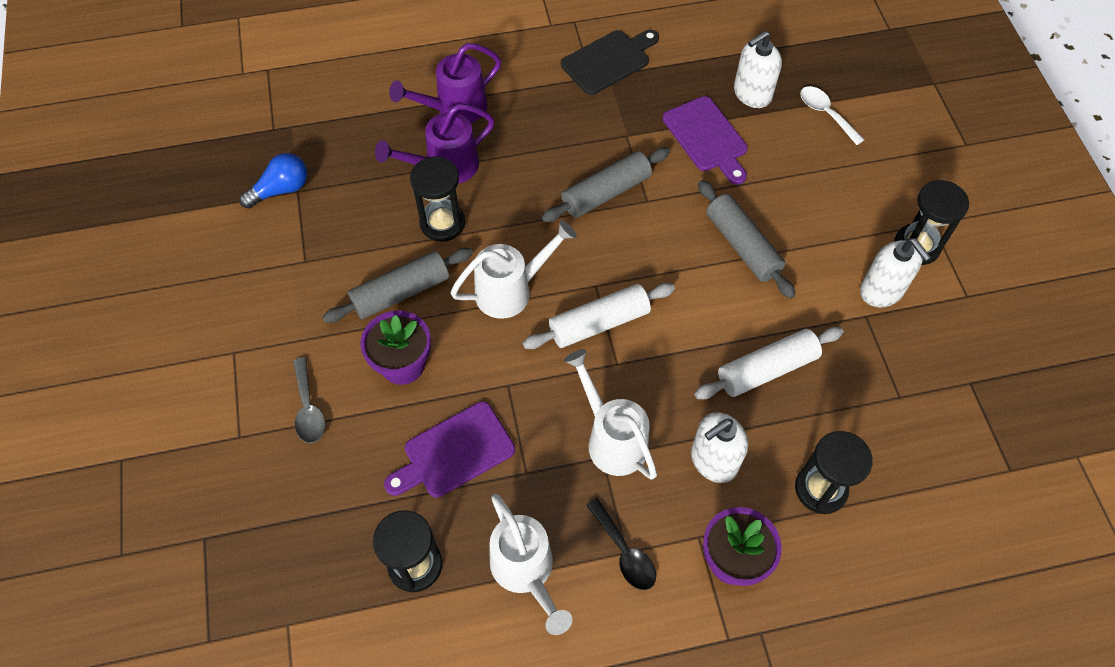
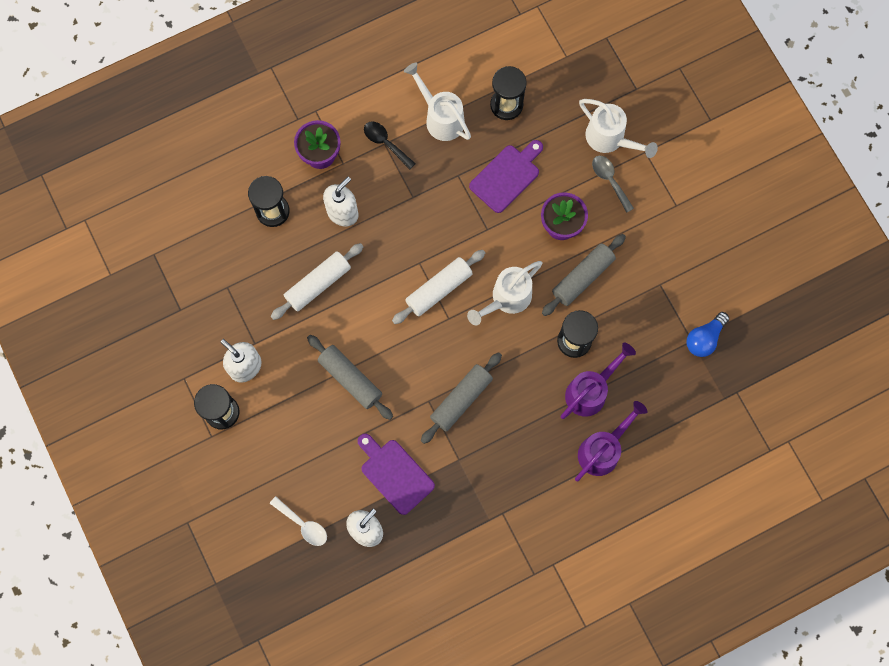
camera: 165 degrees right, 15 degrees up
(608, 61) = (492, 535): black cutting board -> none
(612, 439) = (410, 210): white watering can -> white watering can (609, 139)

